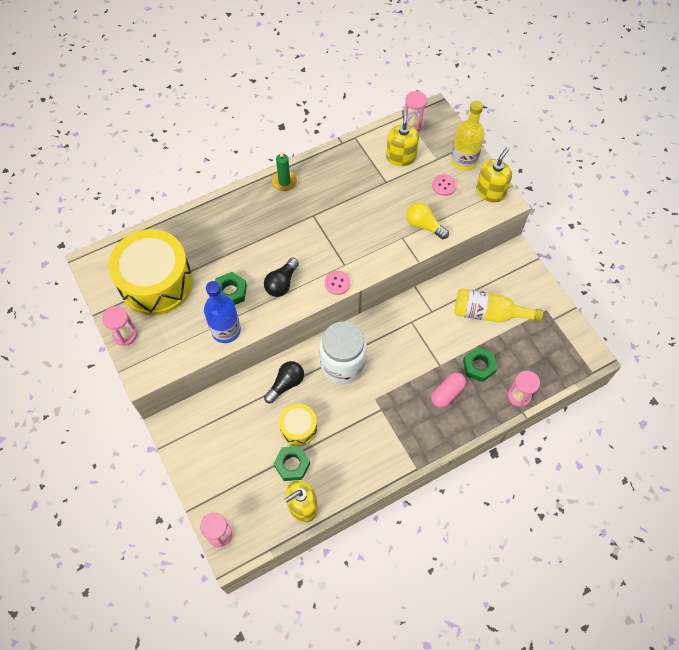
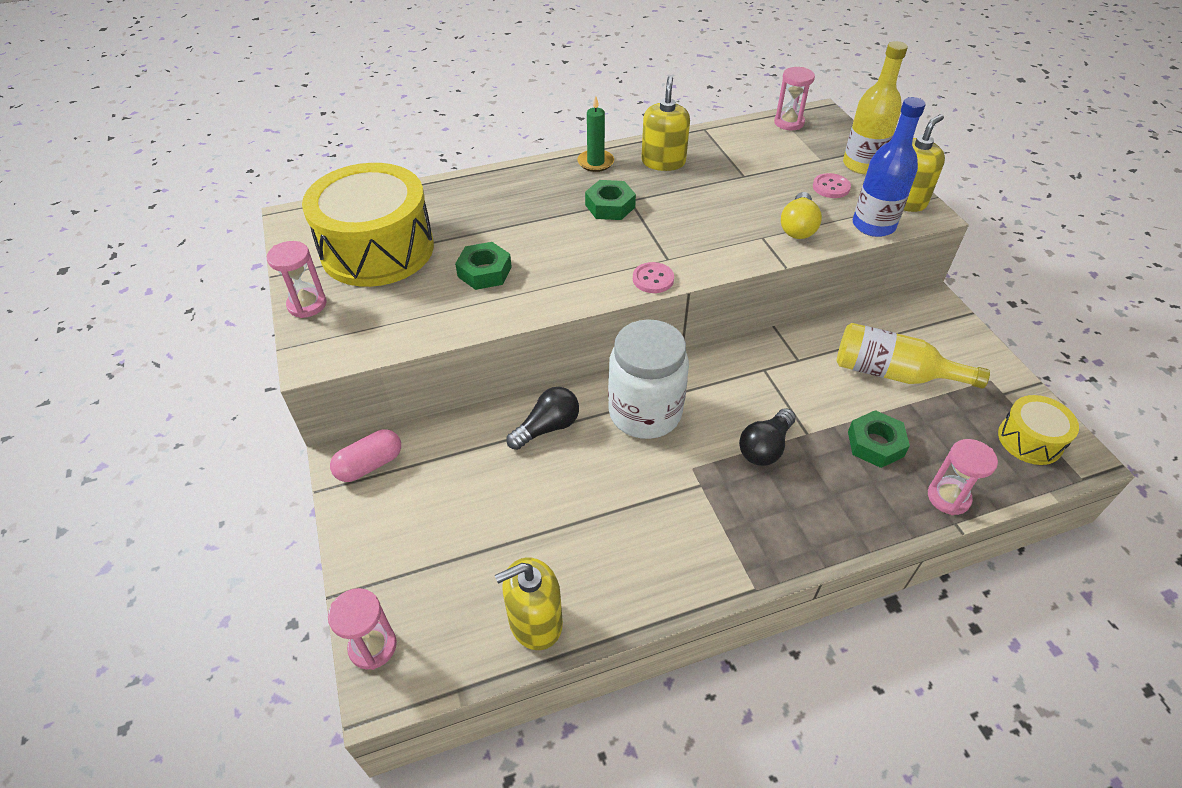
camera: 10 degrees right, 15 degrees down
(226, 330) = (463, 317): blue bottle -> blue bottle (873, 225)
(282, 283) = (566, 270): black light bulb -> black light bulb (765, 447)
(292, 465) = (531, 549): green nut -> green nut (610, 206)
(298, 428) = (554, 493): yellow drum -> yellow drum (1030, 440)
(401, 157) = (768, 153): yellow soap dispenser -> yellow soap dispenser (663, 162)
(424, 226) = (798, 227): yellow light bulb -> yellow light bulb turned 120 degrees counterclockwise
(447, 393) = (819, 476): pink capsule -> pink capsule (370, 465)

